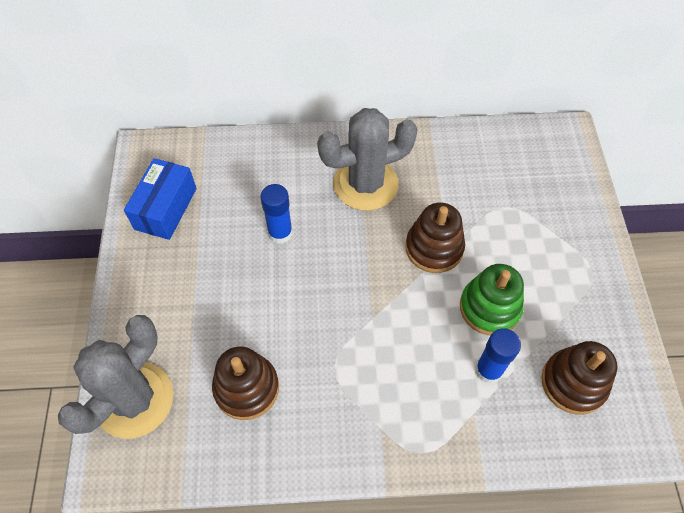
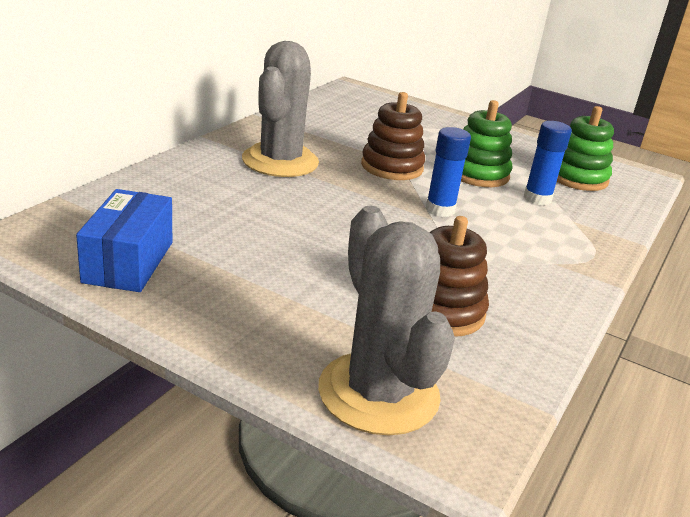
camera: 60 degrees left, 30 degrees down
(166, 208) = (128, 262): blue box -> blue box turned 45 degrees clockwise
(280, 233) = (272, 217): blue glue stick -> blue glue stick (440, 209)
(573, 383) = (577, 178): brown stacking toy -> green stacking toy

